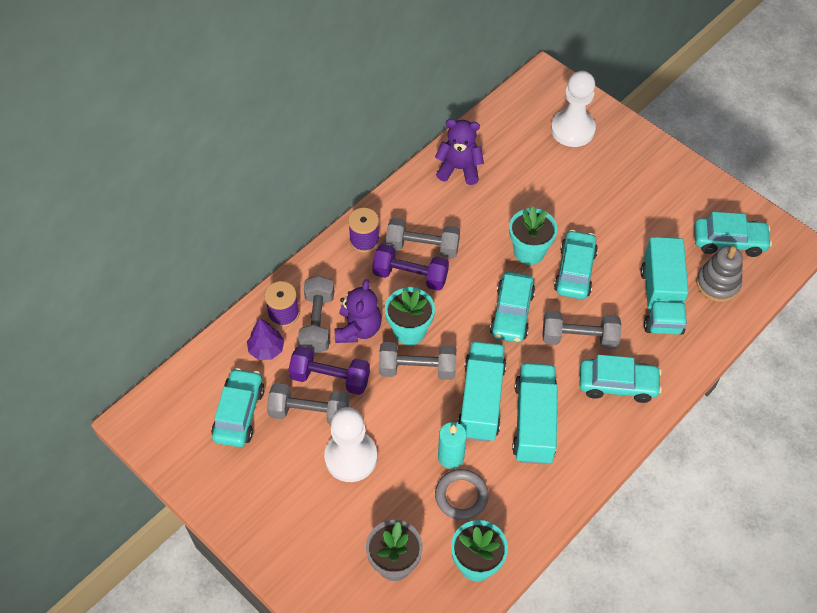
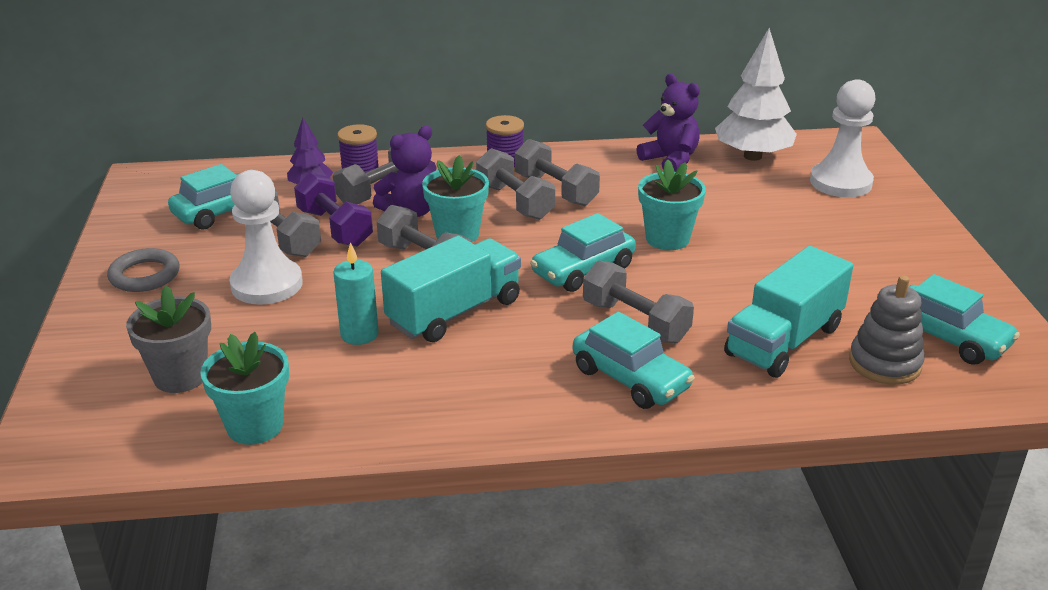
camera: 40 degrees right, 25 degrees down
(410, 276) = (515, 202): purple dumbbell -> grey dumbbell
(461, 496) = (323, 367): grey ring -> grey ring (145, 275)
(502, 132) = (752, 156): none -> white tree
(534, 422) = (486, 356): turquoise truck -> none
(575, 271) = (702, 273): turquoise car -> none

